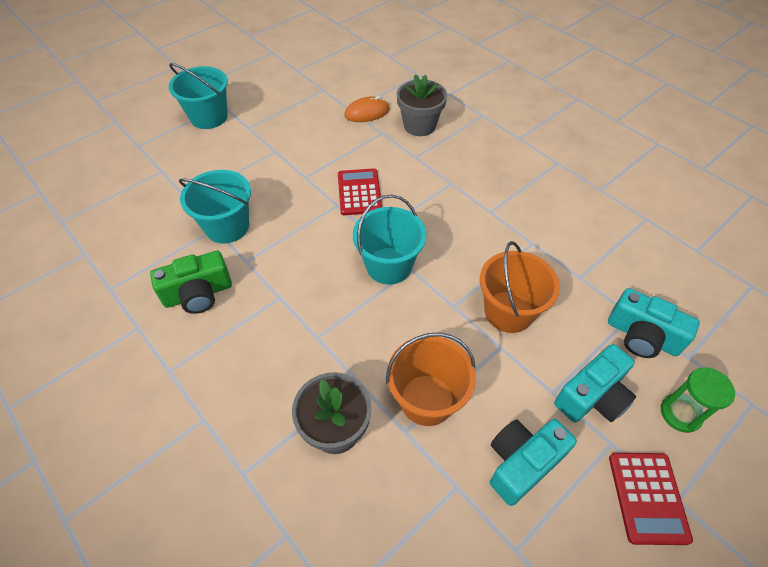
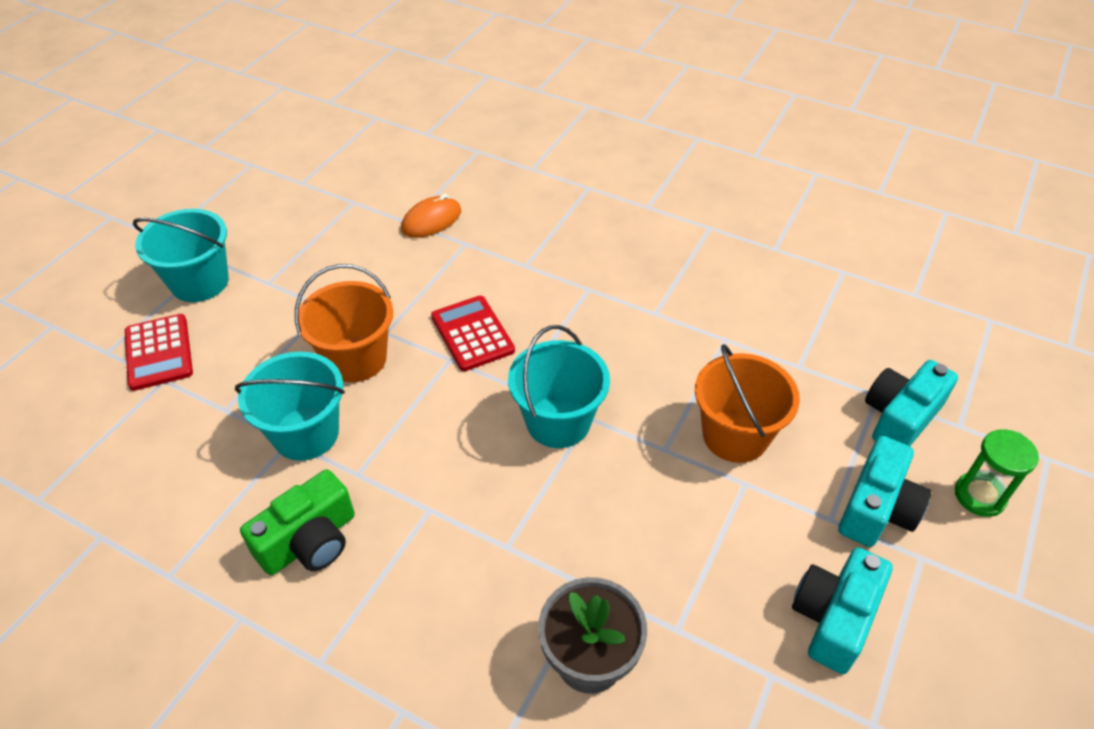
camera: 20 degrees left, 5 degrees down
(419, 126) = (512, 221): grey flower pot -> none
(427, 400) = (686, 580): orange bucket -> orange bucket (356, 359)
(642, 336) = (900, 417): turquoise camera -> turquoise camera turned 120 degrees clockwise
(647, 497) = (987, 606): red calculator -> red calculator (159, 352)

